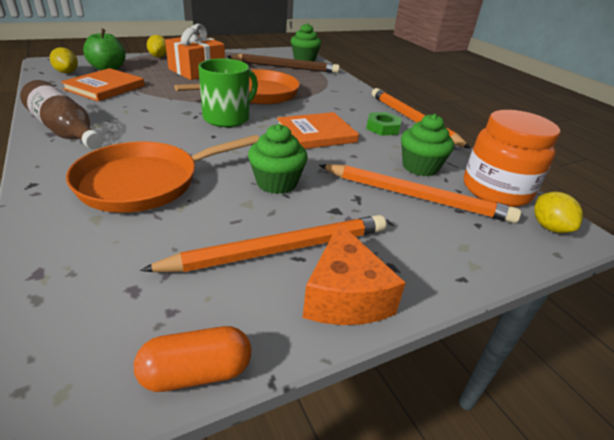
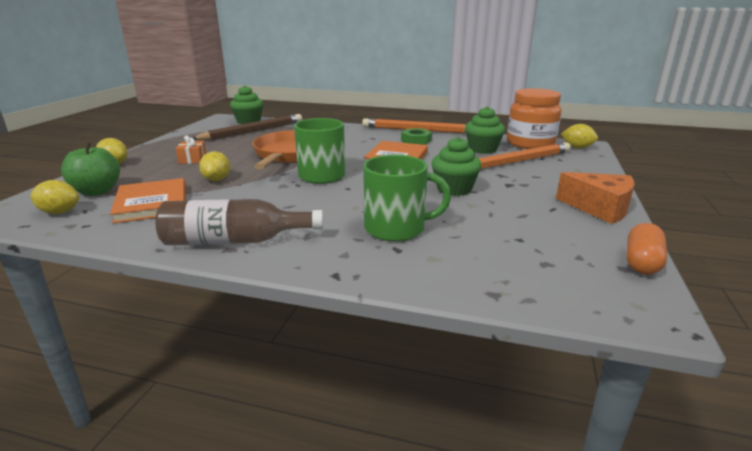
camera: 45 degrees left, 10 degrees down
(146, 182) = (396, 228): orange pan -> green mug
(169, 89) = (217, 180): none -> yellow lemon
(197, 71) = (192, 160): orange gift -> orange gift, size x0.48
(280, 249) = (539, 210): orange pencil -> none

